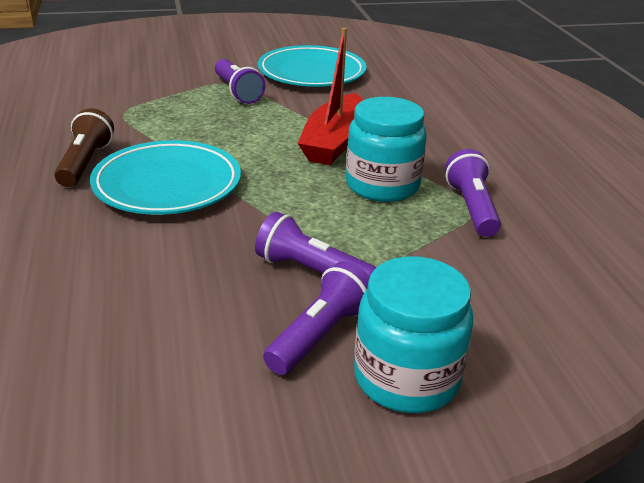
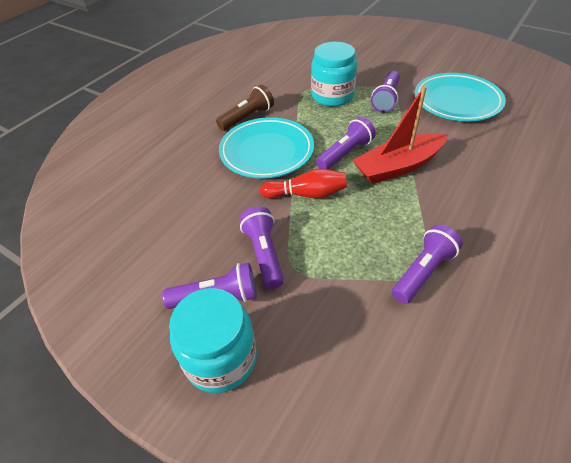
camera: 50 degrees right, 15 degrees up
(264, 151) = (345, 153): none -> purple flashlight
(277, 201) = (307, 194): none -> red bowling pin
(382, 185) = (385, 218): turquoise jar -> turquoise jar (332, 96)

